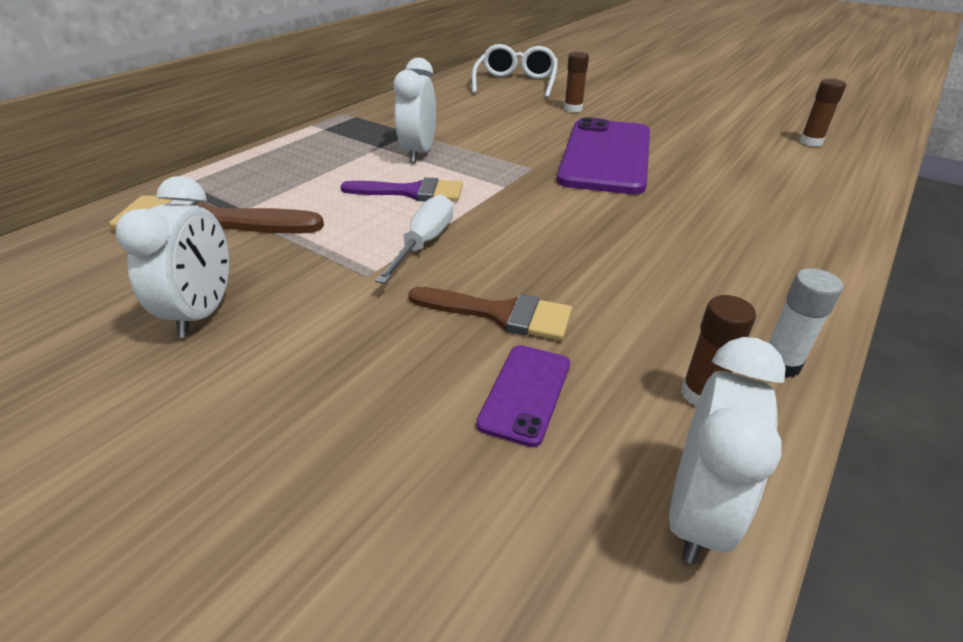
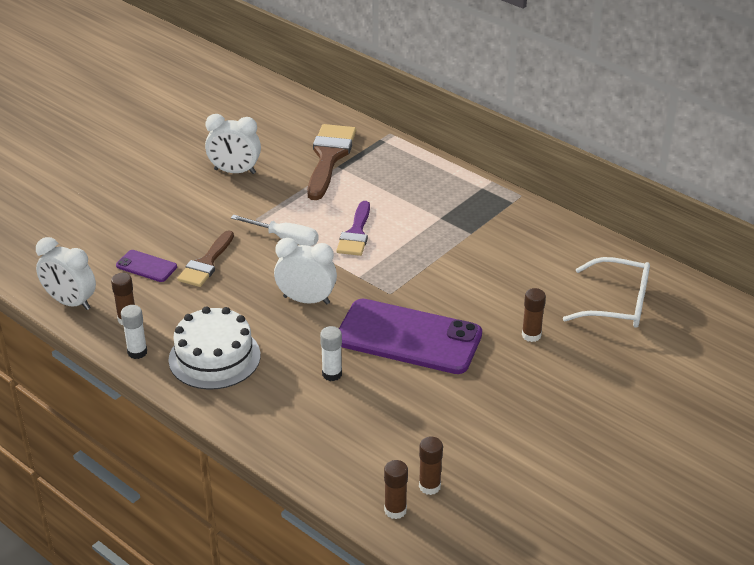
camera: 95 degrees right, 0 degrees up
(419, 153) = (426, 237): white clock -> white clock (306, 300)
(697, 193) = (332, 374): none -> white glue stick
(731, 278) = (214, 357): none -> white cake
(859, 154) = (395, 510): none -> brown glue stick

